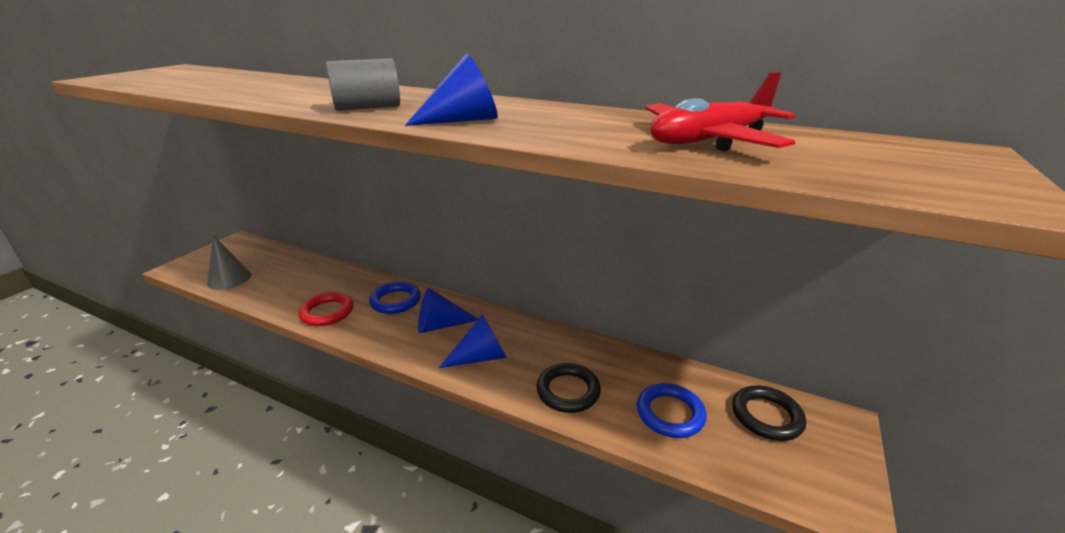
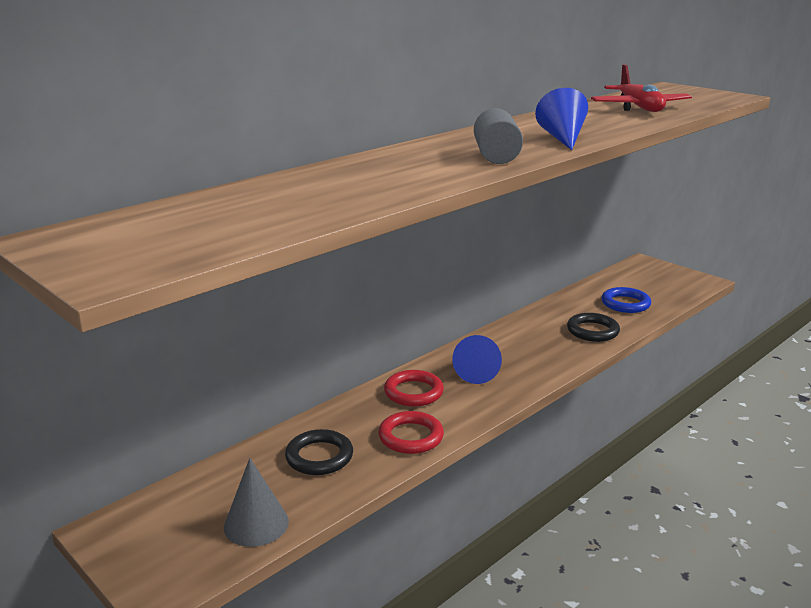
camera: 70 degrees left, 5 degrees down
(395, 301) = (413, 392): blue ring -> red ring
(480, 357) = (536, 358): blue cone -> none
(766, 416) = (634, 278): black ring -> black ring (319, 457)

